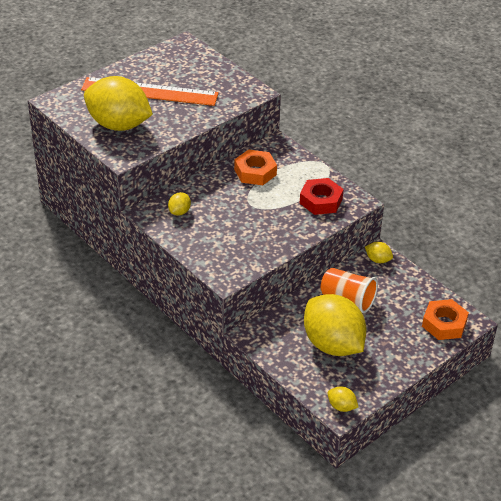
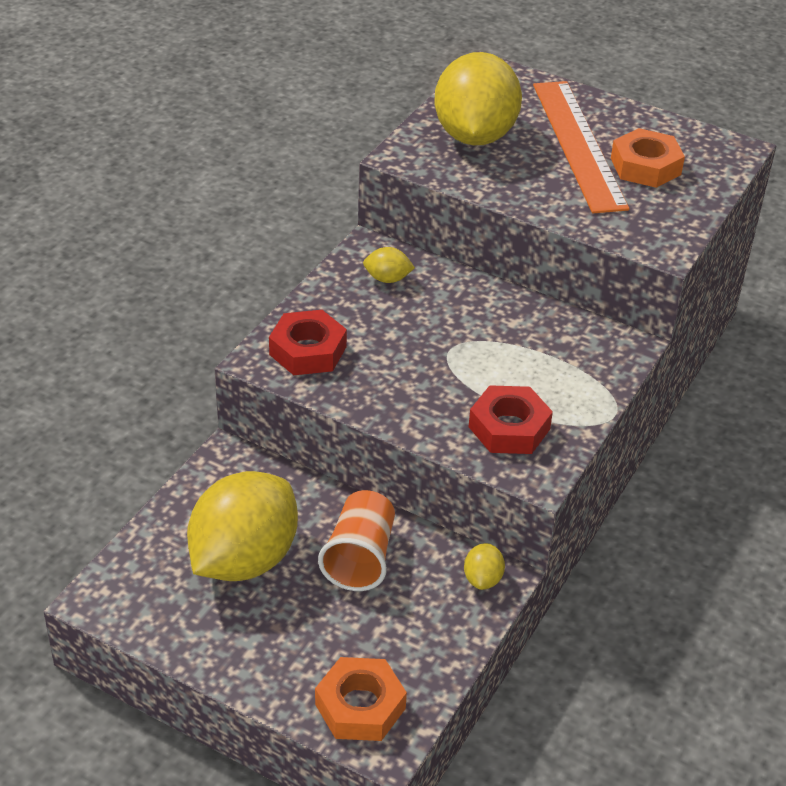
camera: 70 degrees right, 0 degrees up
(227, 258) = (308, 351): none -> red nut
(255, 172) = (535, 336): orange nut -> orange nut (645, 166)
(341, 407) = (107, 599): yellow lemon -> none

